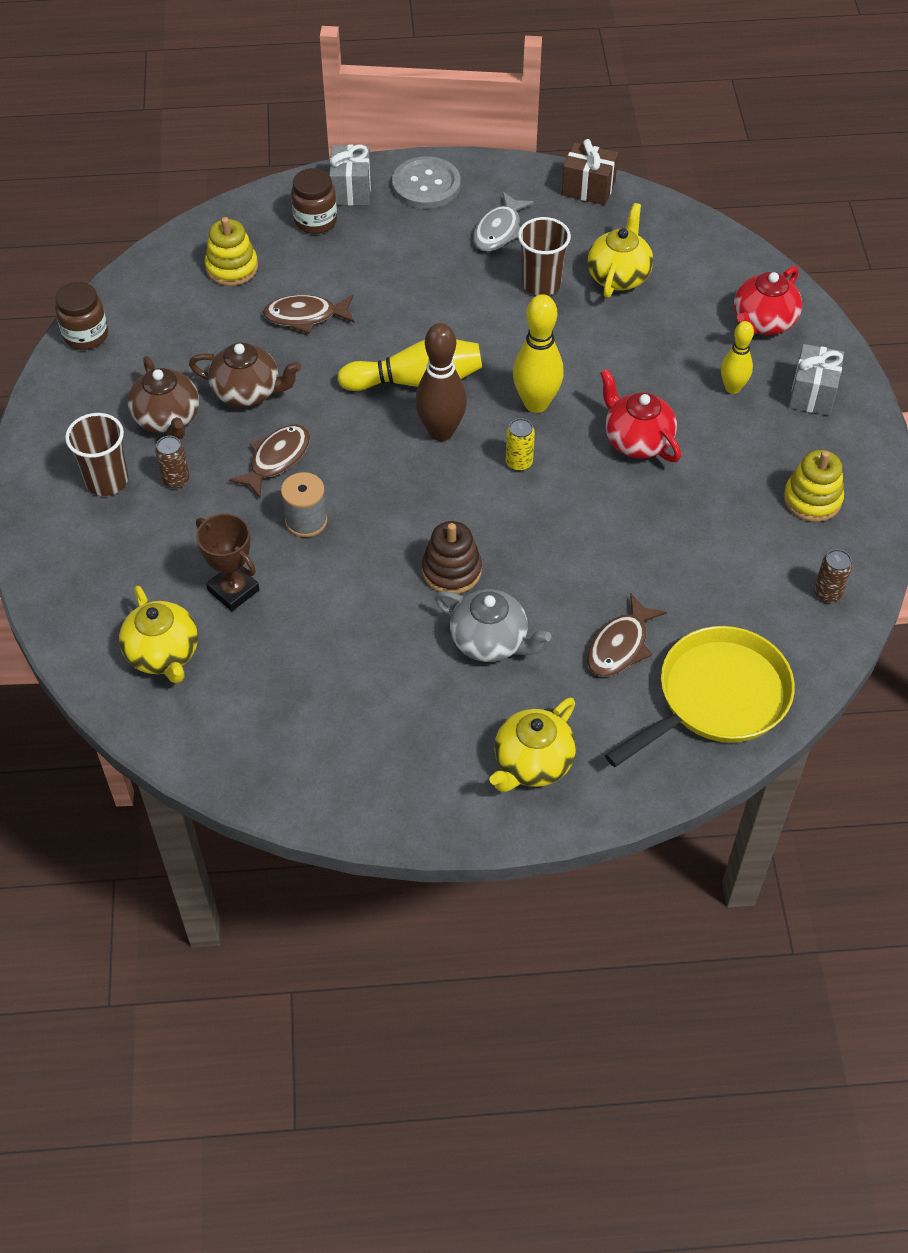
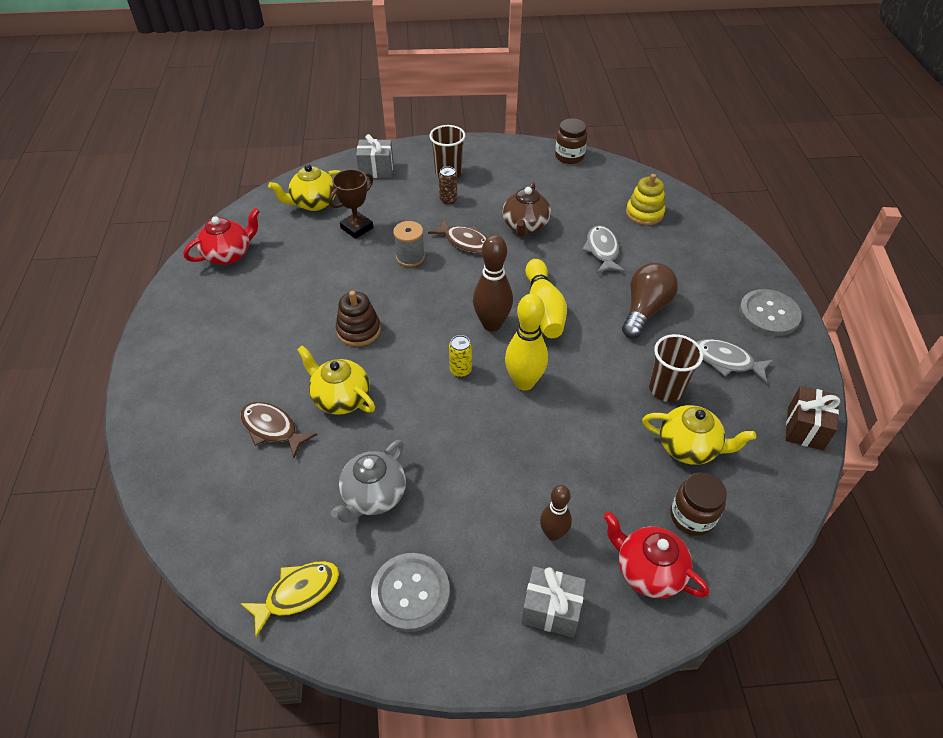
camera: 90 degrees right, 5 degrees down
(168, 419) = (499, 193): brown teapot -> none
(305, 316) = (602, 250): brown fish -> grey fish
(315, 221) = (705, 252): brown jar -> brown jar (692, 516)
(351, 190) = (747, 270): grey gift -> grey gift (376, 170)
(417, 287) = (645, 310): none -> brown light bulb
(490, 641) = (292, 351): grey teapot -> grey teapot (373, 496)
(532, 764) = (184, 372): yellow teapot -> yellow teapot (340, 398)
(636, 440) = (484, 451): red teapot -> red teapot (229, 254)
(716, 698) = (207, 491): yellow pan -> none
(732, 388) = (553, 533): yellow bowling pin -> brown bowling pin
(812, 499) = (410, 593): yellow stacking toy -> grey button
(827, 592) = (298, 593): brown can -> yellow fish

